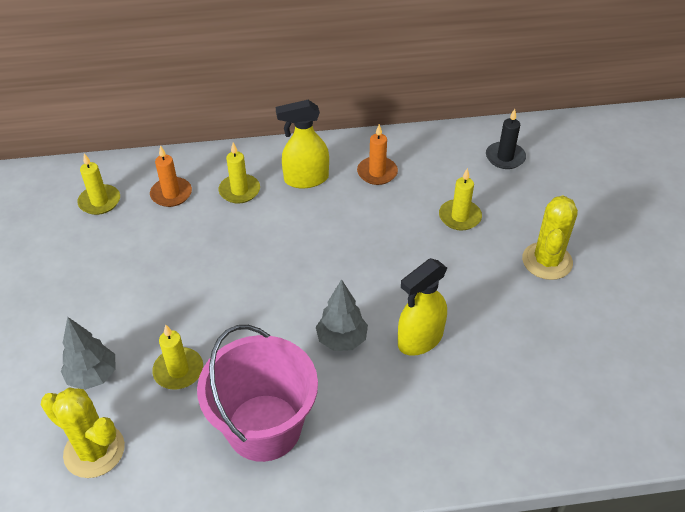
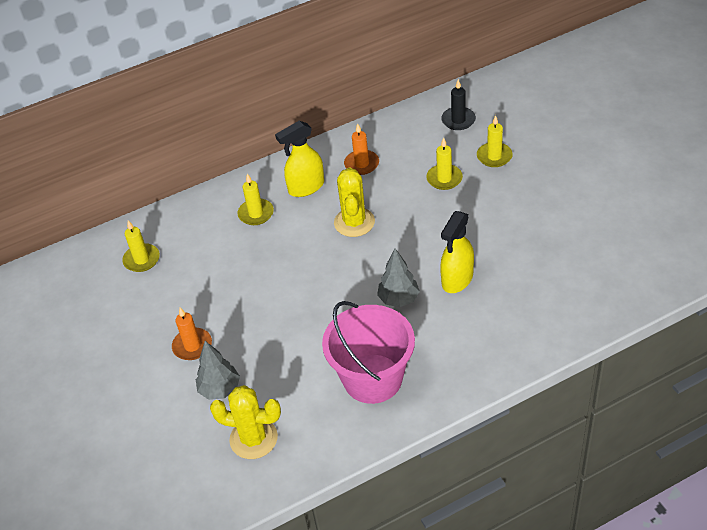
camera: 15 degrees left, 0 degrees up
(171, 194) = (199, 234): orange candle -> orange candle (192, 346)
(178, 370) = (285, 363): yellow candle -> yellow candle (494, 156)
(547, 261) = (525, 191): yellow cactus -> yellow cactus (354, 222)

